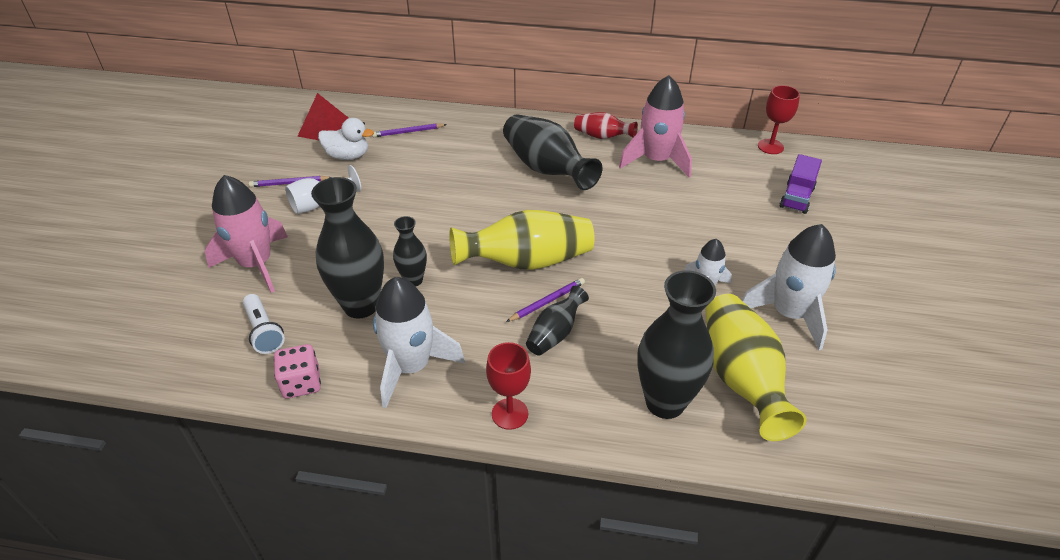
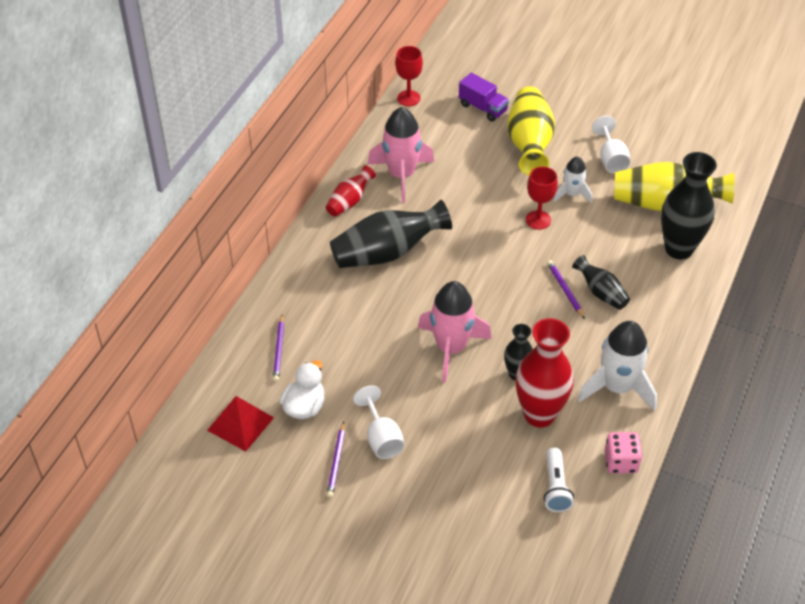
camera: 75 degrees left, 5 degrees up
(256, 264) = (462, 493): pink rocket -> pink rocket (451, 348)
(264, 332) = (555, 487): white flashlight -> white flashlight turned 105 degrees clockwise
(361, 305) = (539, 414): black vase -> red vase
(510, 414) = (674, 335): red goblet -> red goblet (538, 220)
(526, 261) = (513, 293): yellow vase -> yellow vase (529, 144)
(789, 314) = (611, 159): white rocket -> white goblet

